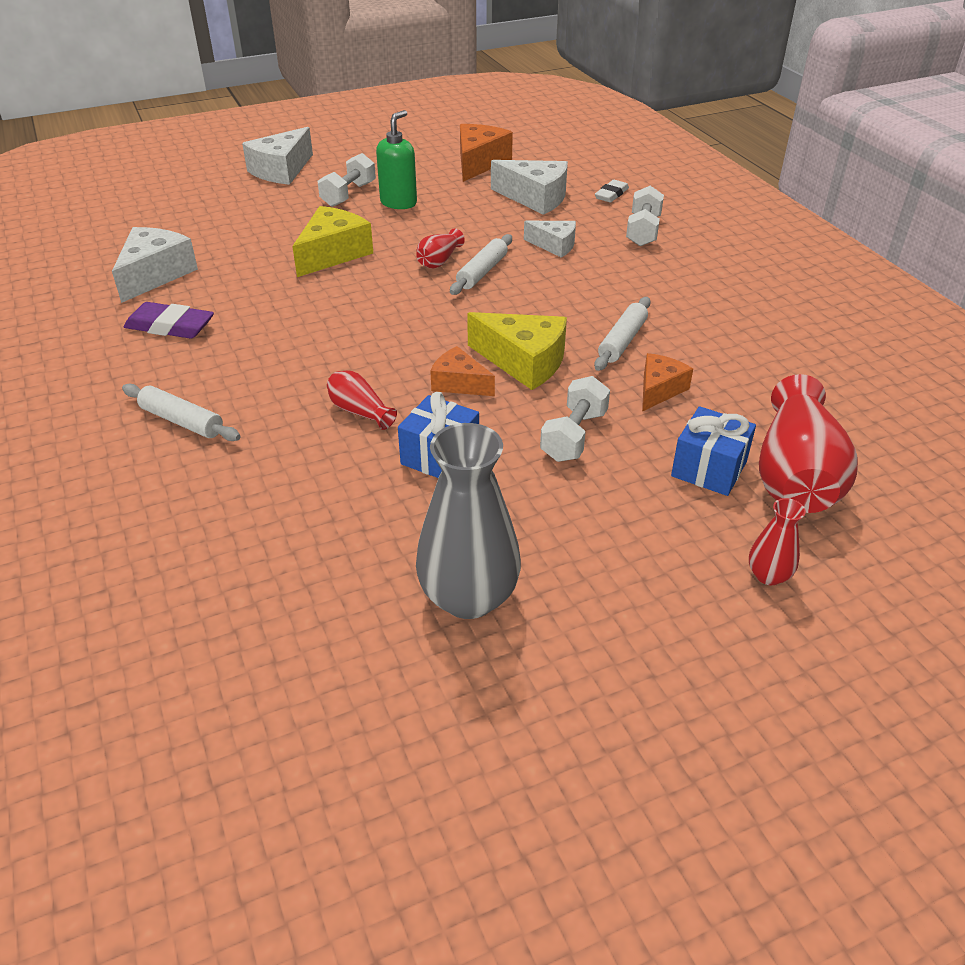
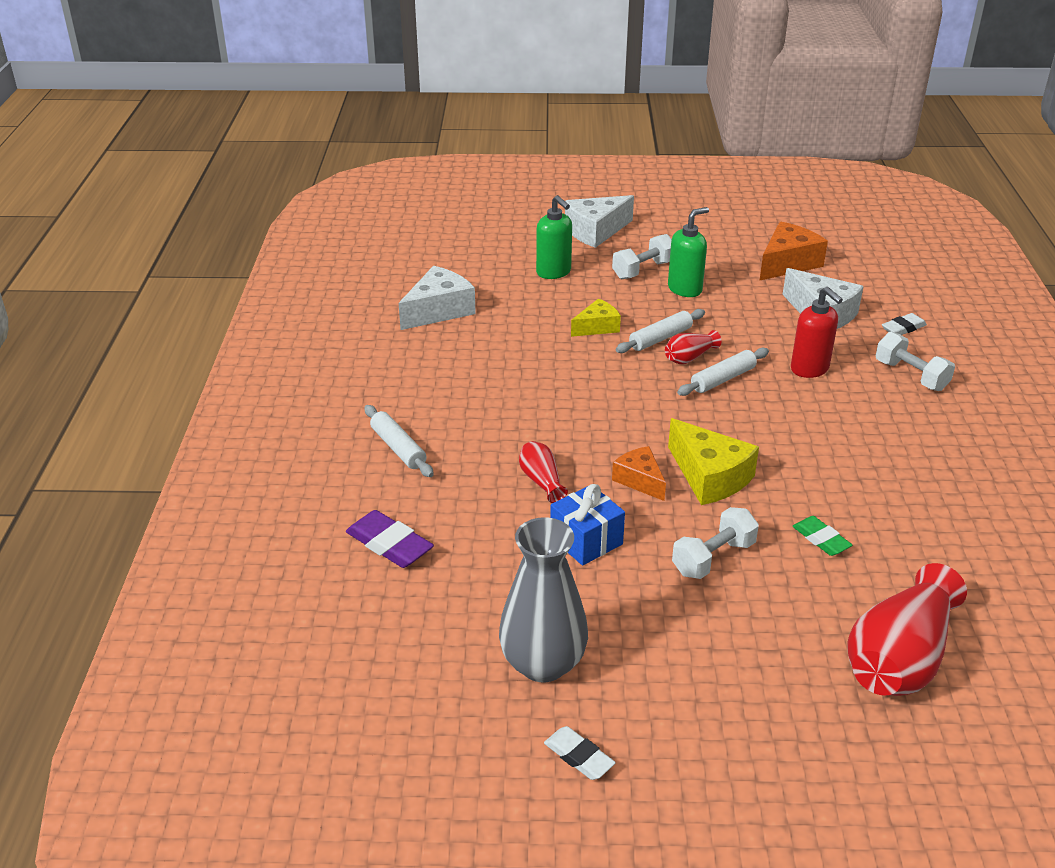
camera: 25 degrees right, 5 degrees down
(170, 326) = (428, 362): purple eraser -> purple eraser (389, 544)
(260, 214) = (554, 272): none -> green soap dispenser
(333, 254) = (597, 327): yellow cheese -> yellow cheese, size x0.62
(554, 245) = (810, 369): white cheese -> red soap dispenser
(564, 683) = (579, 756): none -> white eraser
(622, 341) = (815, 483): white rolling pin -> white rolling pin (660, 338)
(643, 231) = (911, 376): white dumbbell -> white dumbbell turned 75 degrees counterclockwise
(659, 390) = (821, 539): orange cheese -> green eraser
(709, 469) = (819, 626): blue gift -> none
(768, 575) = (810, 736): red vase -> none

